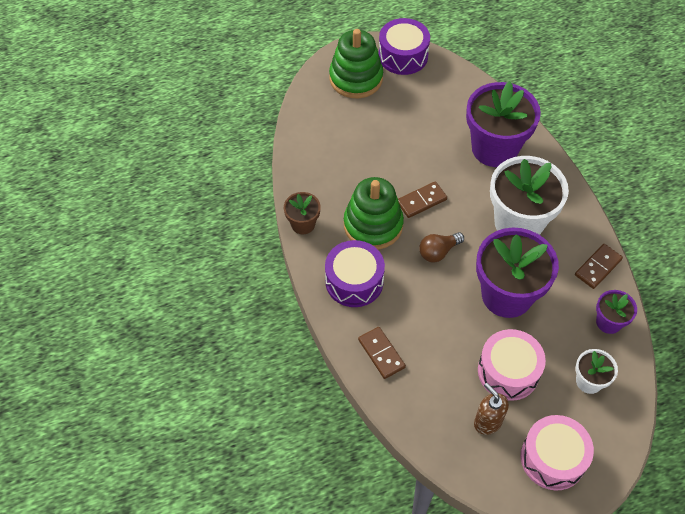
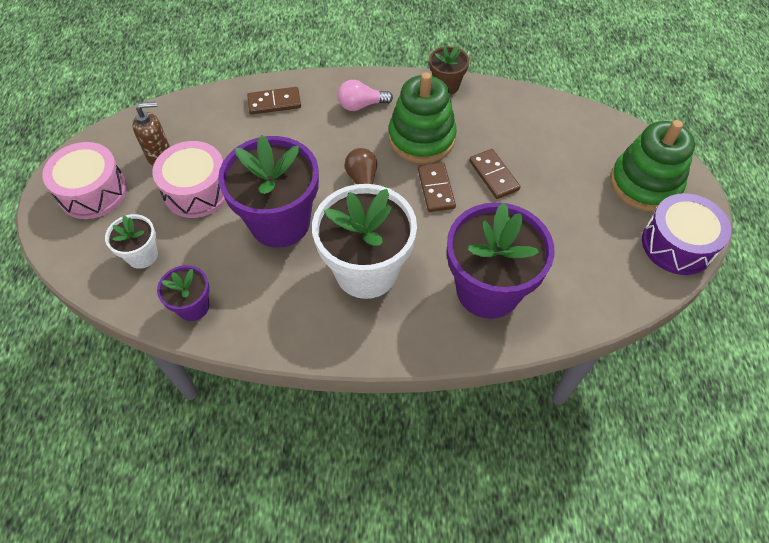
camera: 110 degrees right, 0 degrees up
(354, 281) = (361, 105): purple drum -> pink light bulb
(598, 267) = (266, 329): brown domino -> brown domino (493, 175)

